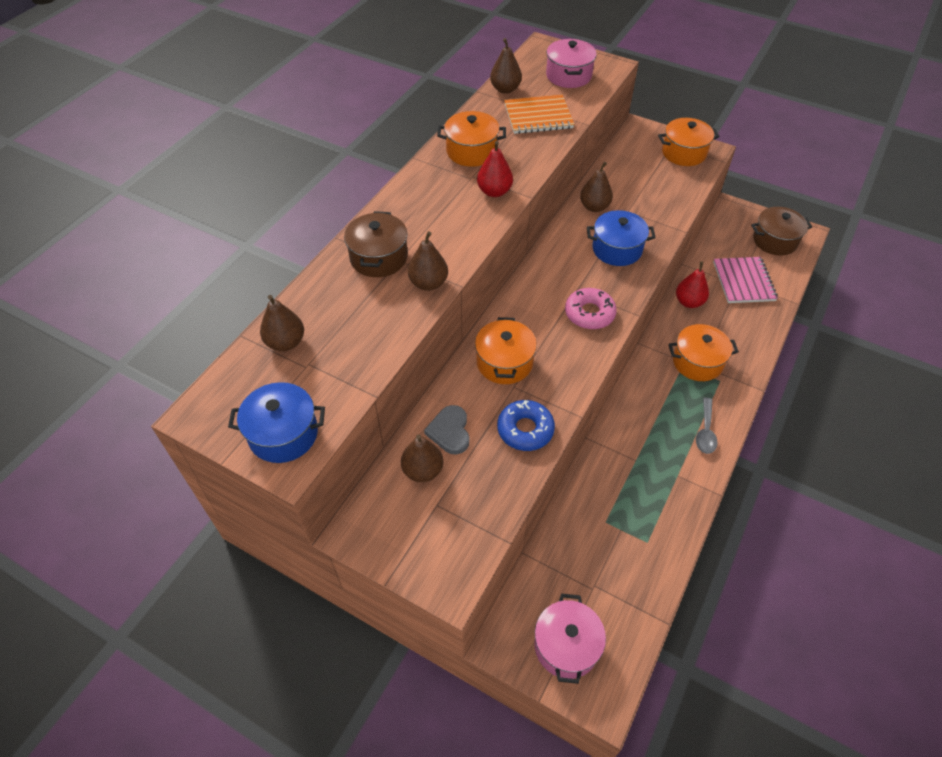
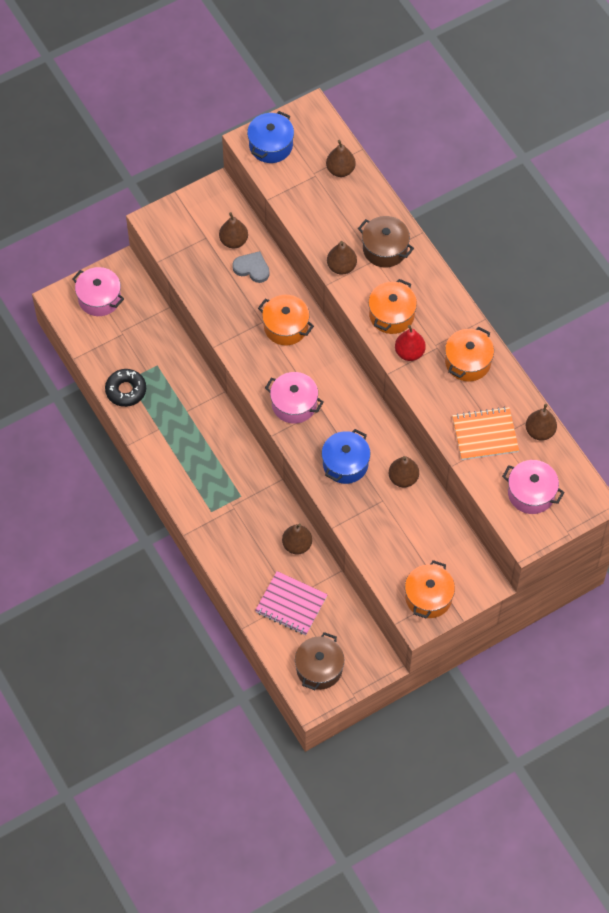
camera: 120 degrees right, 10 degrees up
(525, 430) = (225, 310): blue donut -> none
(538, 116) = (485, 434): orange notebook -> orange notebook turned 60 degrees clockwise
(589, 313) = (294, 404): pink donut -> pink pot
(661, 536) = (126, 390): none -> black donut
(689, 302) = (297, 545): red pear -> brown pear
(697, 362) = (237, 508): orange pot -> orange pot (391, 315)
(705, 431) = (178, 470): grey spoon -> none

